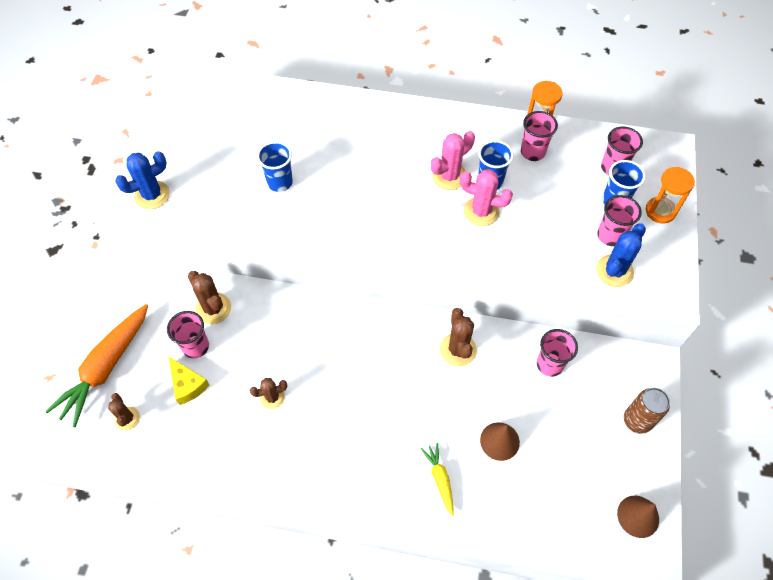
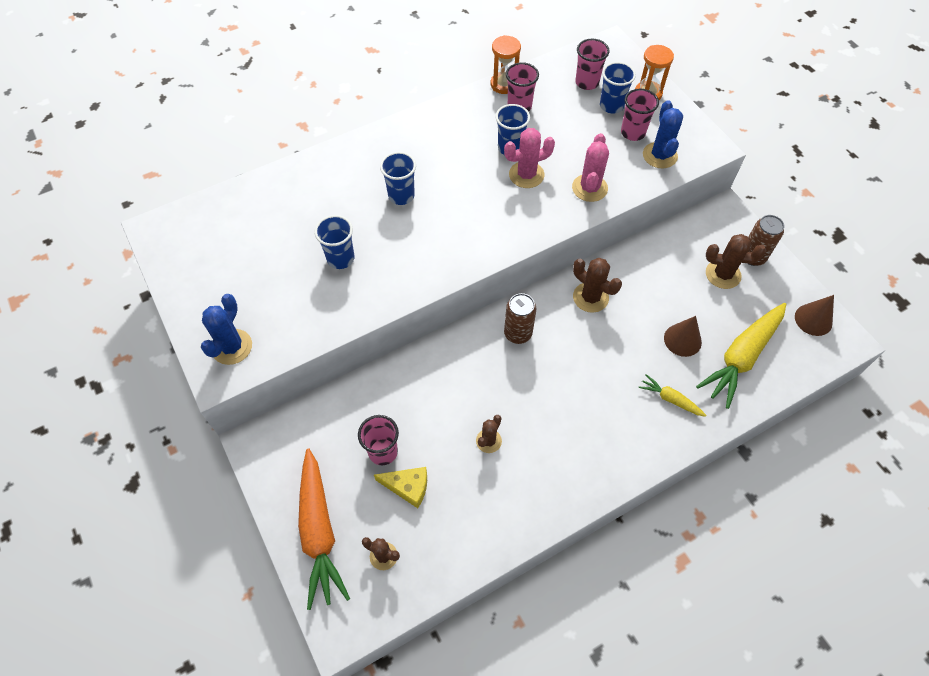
camera: 40 degrees left, 0 degrees up
(213, 308) = (366, 410): brown cactus -> brown cactus (723, 274)
(368, 164) = (401, 196): none -> blue cup
(372, 335) = (518, 333): none -> brown can
(449, 176) = (475, 164): pink cactus -> pink cactus (589, 188)
(536, 495) = (741, 357): none -> yellow carrot
(549, 364) = (662, 261): pink cup -> none

